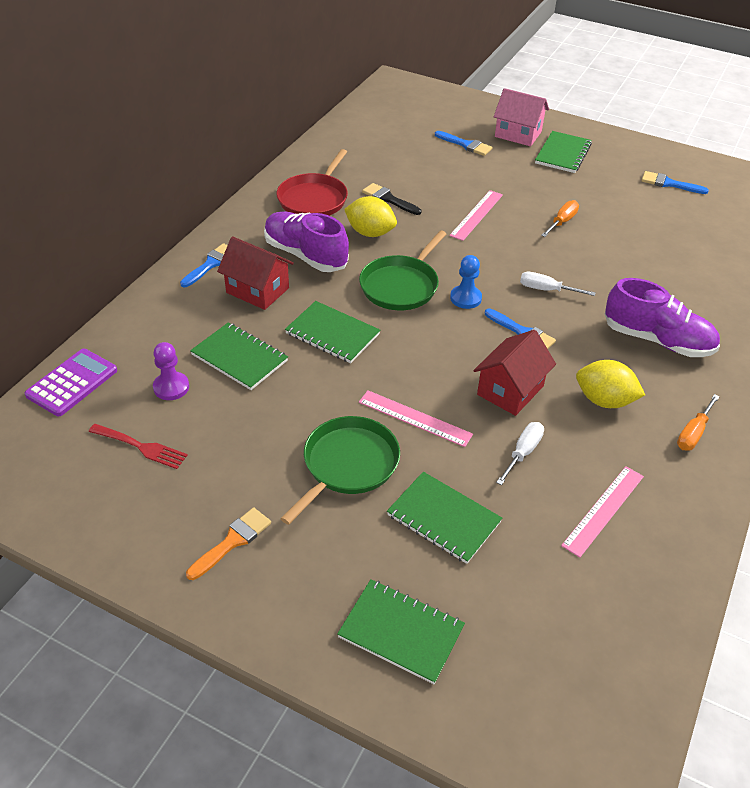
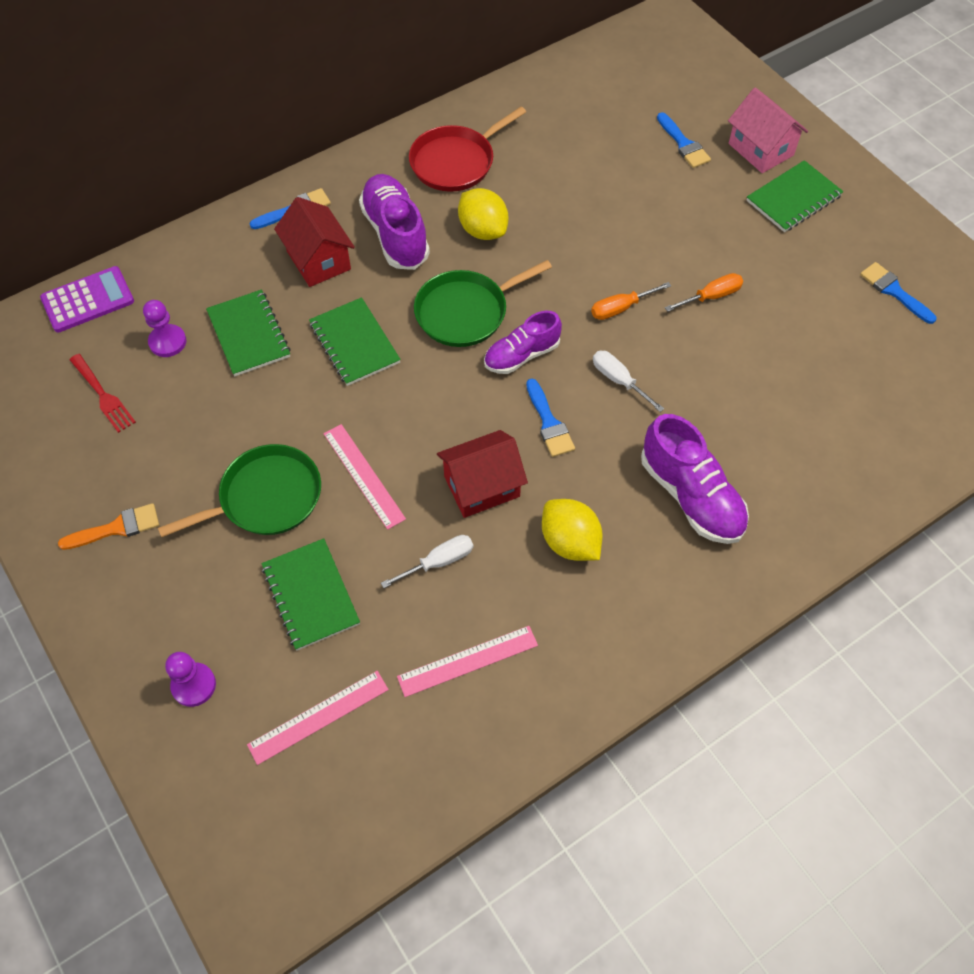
camera: 30 degrees right, 15 degrees up
(389, 199) = (536, 191): black brush -> none
(401, 632) = (193, 685): green notebook -> purple pawn
(465, 298) = (522, 355): blue pawn -> purple shoe
(477, 215) = (619, 250): pink ruler -> pink ruler (318, 717)
(693, 433) = (633, 623): orange screwdriver -> orange screwdriver (621, 308)

